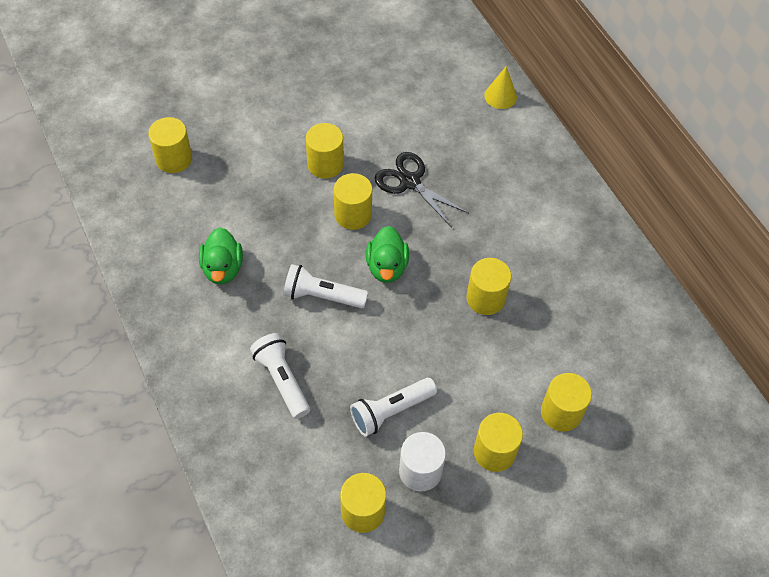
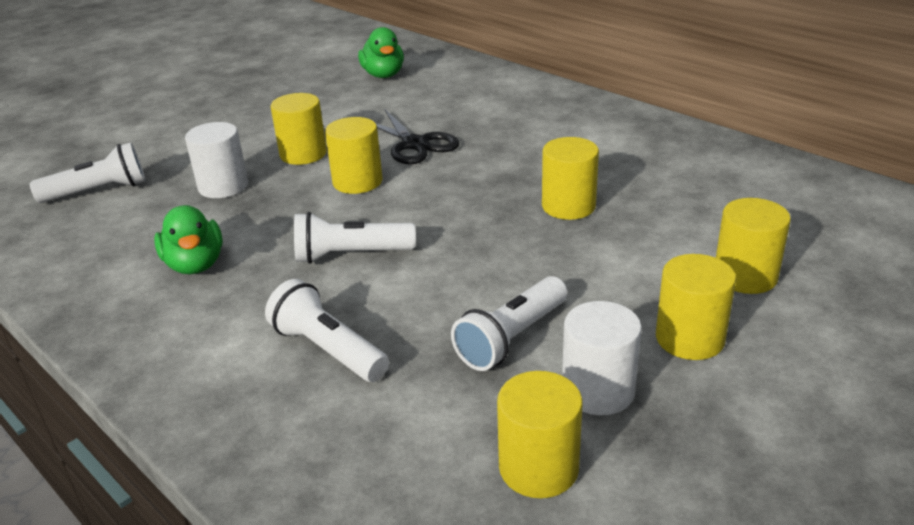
camera: 15 degrees left, 25 degrees down
(174, 159) = (98, 191): yellow cylinder -> white flashlight
(259, 185) = (223, 186): none -> white cylinder
(387, 267) = (425, 211): green duck -> green duck (383, 75)
(410, 182) = (415, 144): black scissors -> black scissors turned 150 degrees counterclockwise
(500, 96) = (480, 73): yellow cone -> none

